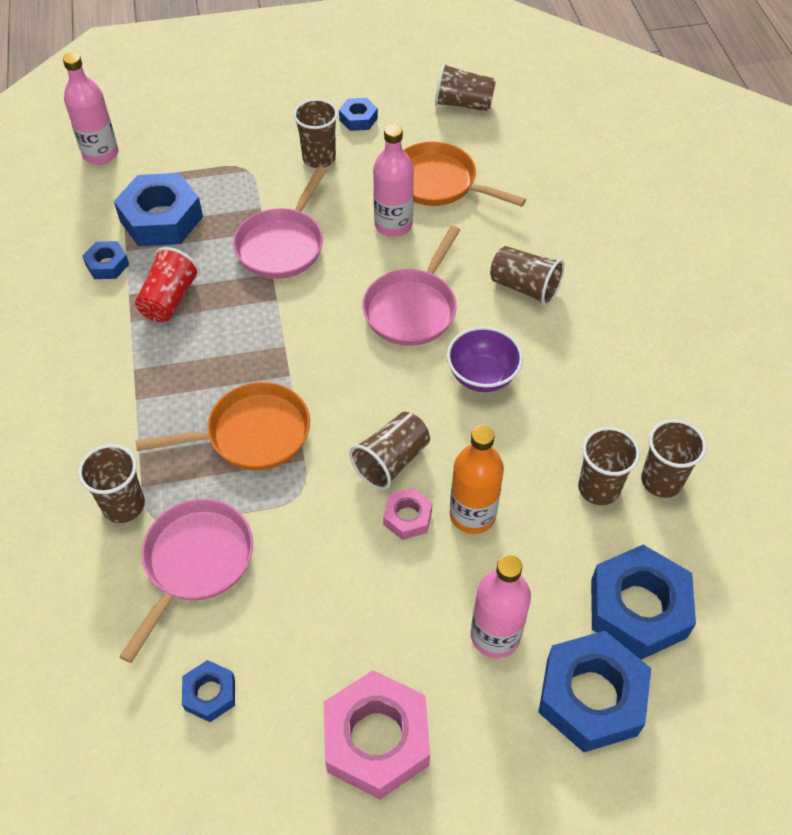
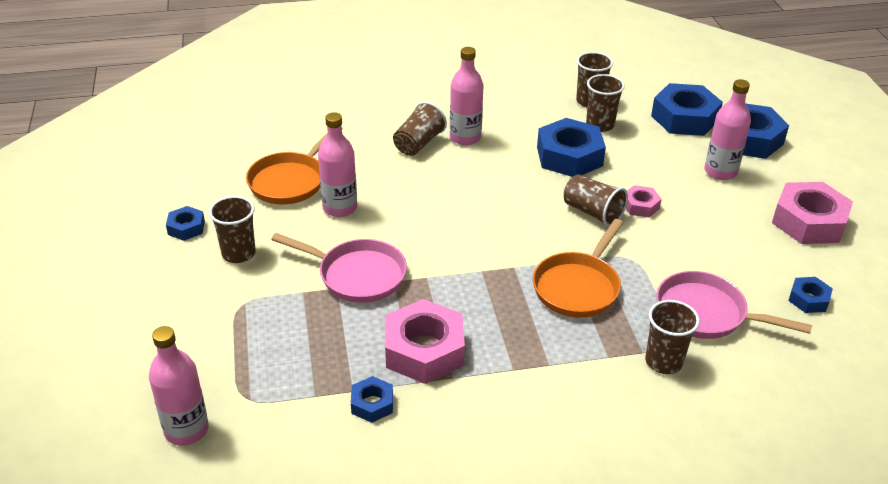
camera: 90 degrees left, 15 degrees down
(161, 219) = (308, 365): blue nut -> blue nut (569, 156)
(169, 299) = (424, 350): red cup -> pink nut
(252, 434) = (578, 287): orange pan -> orange pan turned 135 degrees counterclockwise
(412, 308) = (439, 199): pink pan -> none
(463, 104) = (185, 164): brown cup -> none
(472, 515) = (632, 177): orange bottle -> none
(482, 376) = (508, 167): purple bowl -> none
(544, 333) = (465, 137): none -> pink bottle

